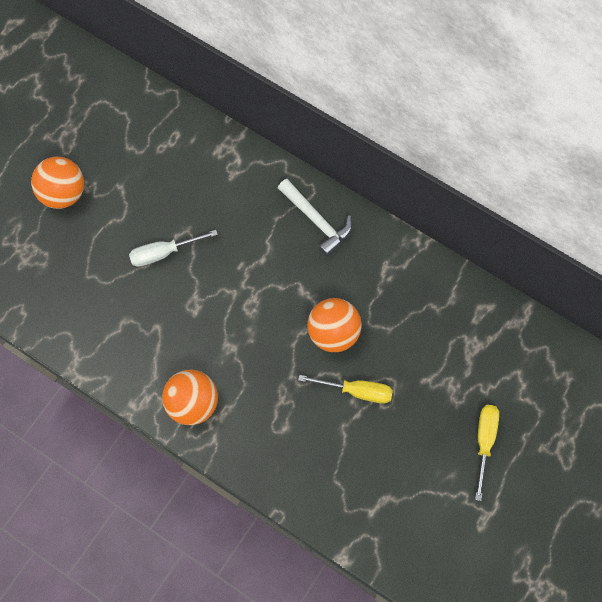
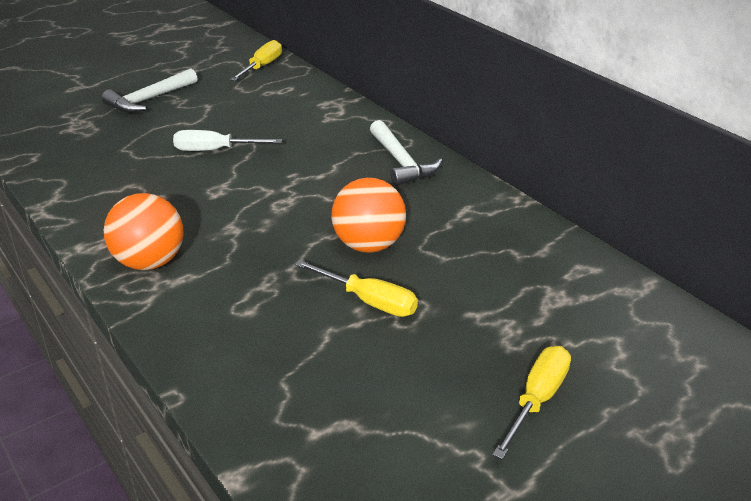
camera: 20 degrees right, 35 degrees down
(63, 193) = (149, 99): orange ball -> white hammer
(133, 104) = (262, 67): none -> yellow screwdriver

